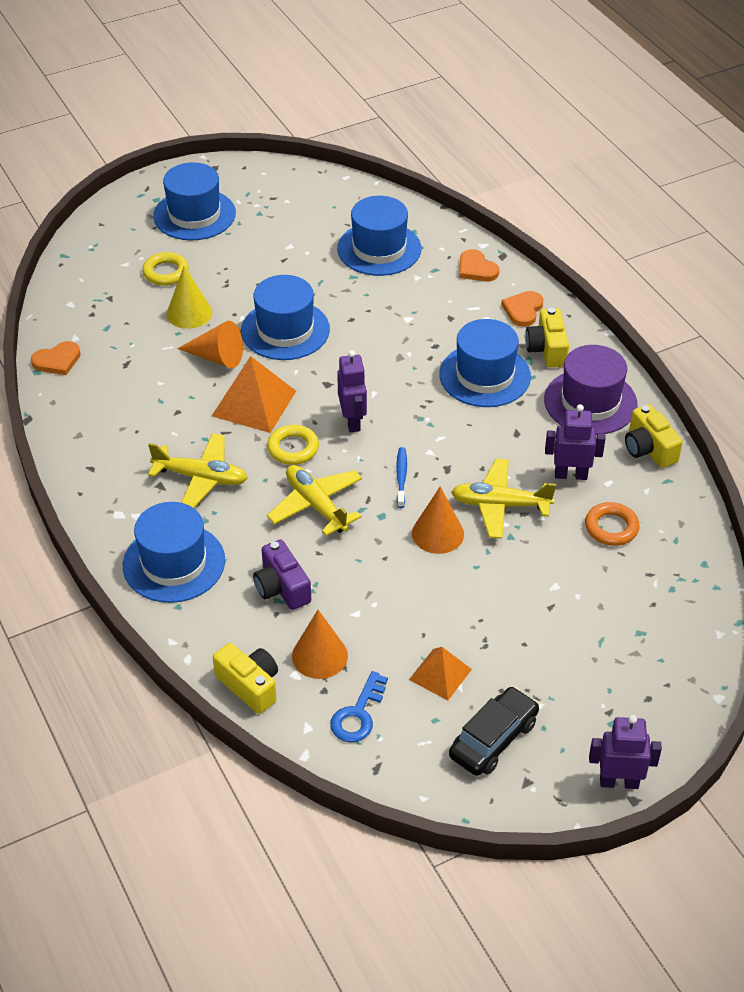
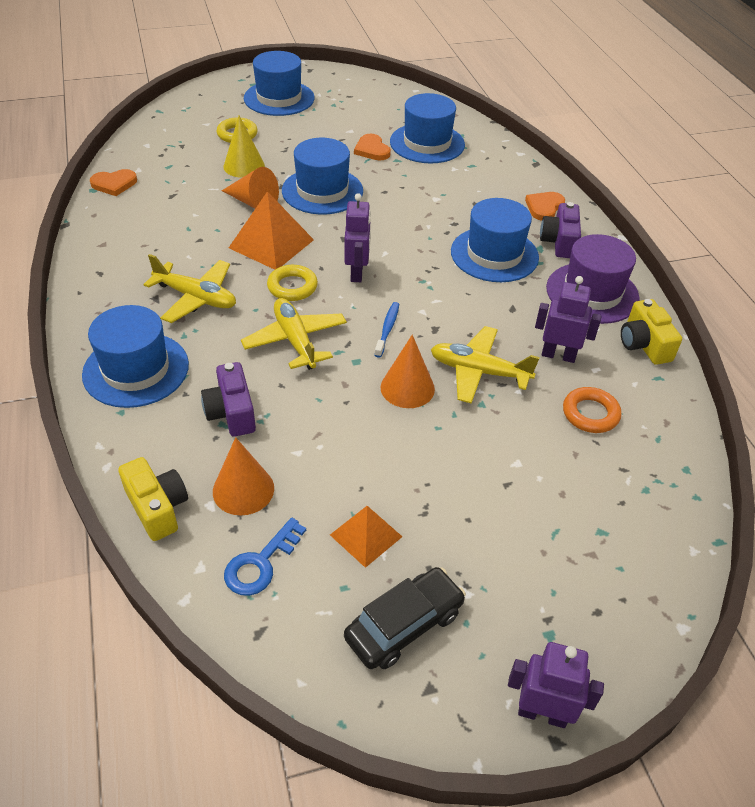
camera: 10 degrees right, 0 degrees up
(476, 269) = (509, 170): orange heart -> orange heart (372, 150)
(547, 349) = (559, 242): yellow camera -> purple camera

